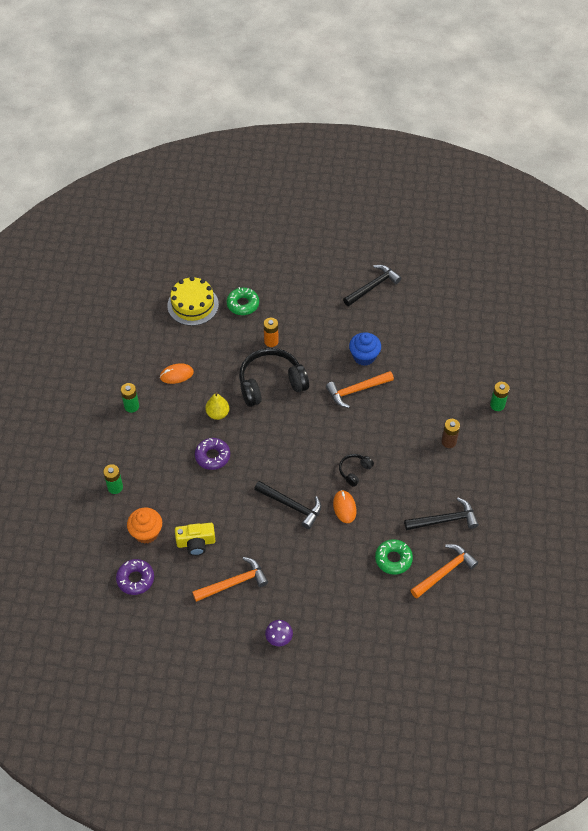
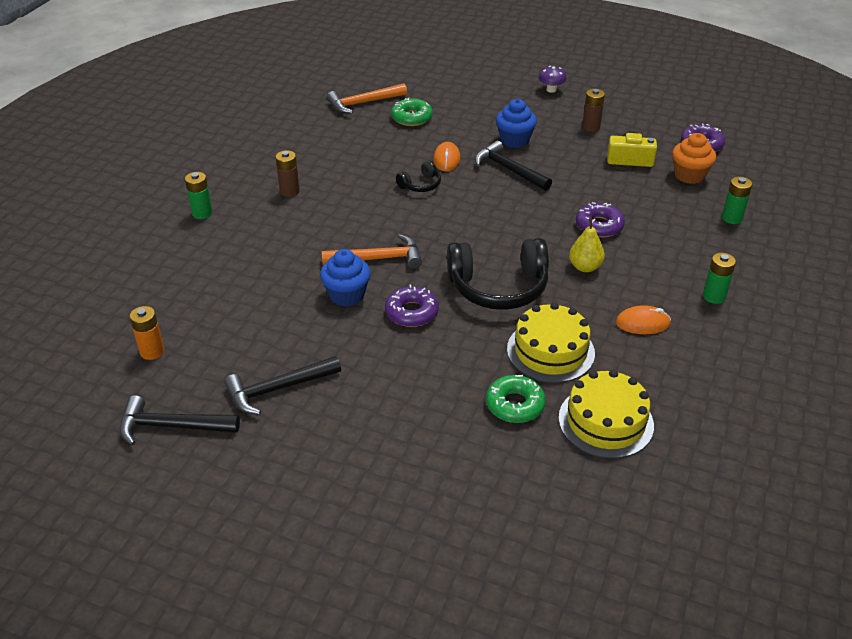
camera: 165 degrees left, 15 degrees down
(229, 342) = (550, 351): none -> yellow cake
(233, 583) = (591, 127): orange hammer -> brown battery
(271, 341) = (482, 340): orange battery -> orange battery (152, 351)
(296, 547) = (514, 140): none -> blue cupcake
(319, 352) = (411, 312): none -> purple donut
(444, 520) = (339, 134): black hammer -> black hammer (172, 426)

